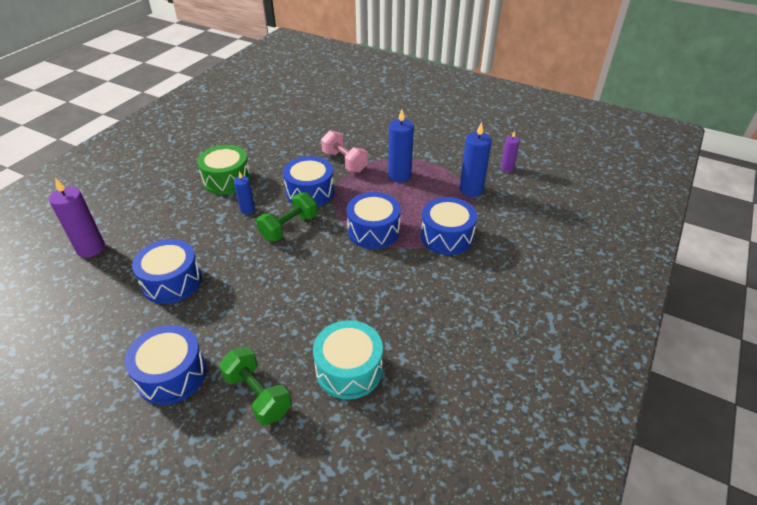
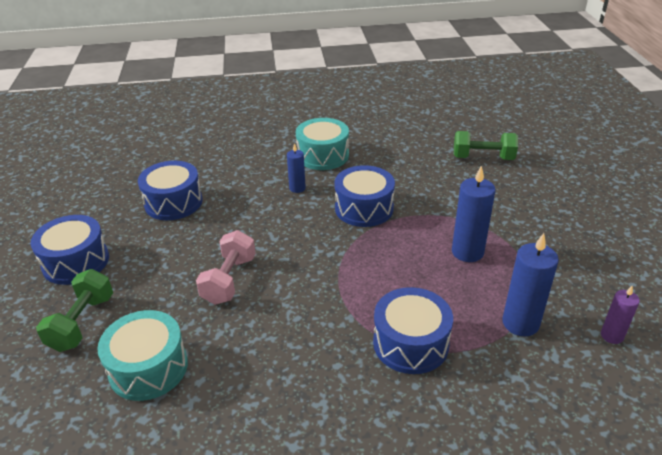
camera: 55 degrees right, 5 degrees down
(91, 248) = (175, 146): purple candle -> none
(227, 180) = (323, 155): green drum -> turquoise drum
(289, 227) = (300, 224): green dumbbell -> green dumbbell (483, 158)
(344, 162) = (437, 203): pink dumbbell -> pink dumbbell (229, 280)
(373, 231) = (356, 280): blue drum -> none

